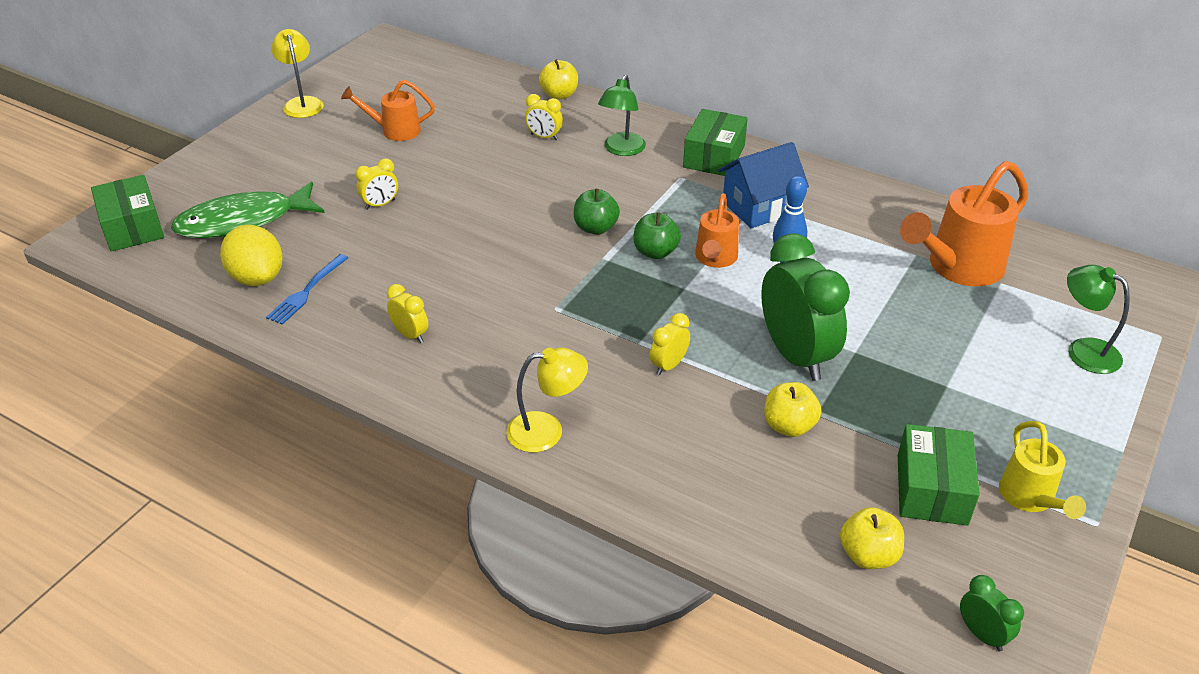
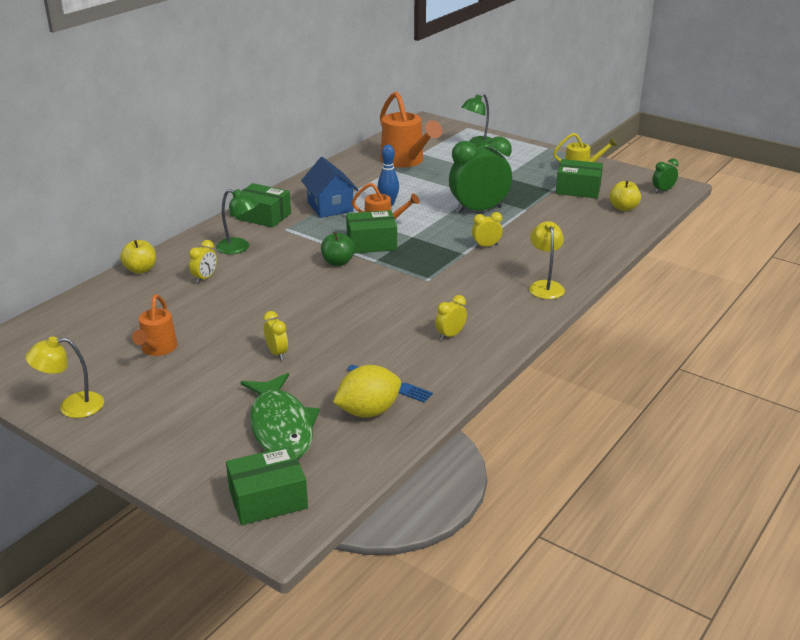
camera: 85 degrees left, 10 degrees down
(655, 252) = (371, 243): green apple -> green box
(668, 365) = (486, 246): yellow clock -> yellow clock turned 120 degrees clockwise
(789, 426) = (536, 217): yellow apple -> none

